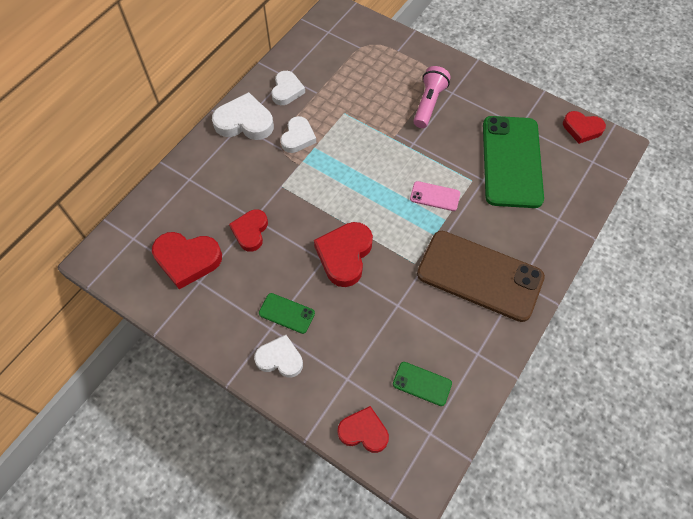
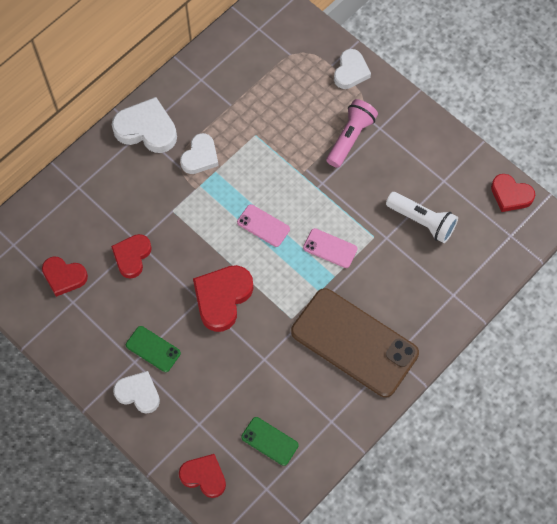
camera: 10 degrees right, 5 degrees up
(187, 260) = (64, 277): red heart -> red heart, size x0.66
(287, 90) = (199, 97): white heart -> white heart (350, 72)
(368, 186) = (263, 226): none -> pink phone
(511, 161) = (422, 221): green phone -> white flashlight

